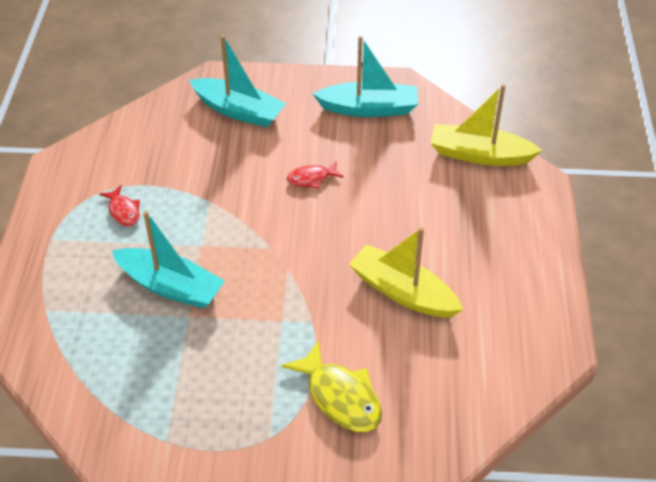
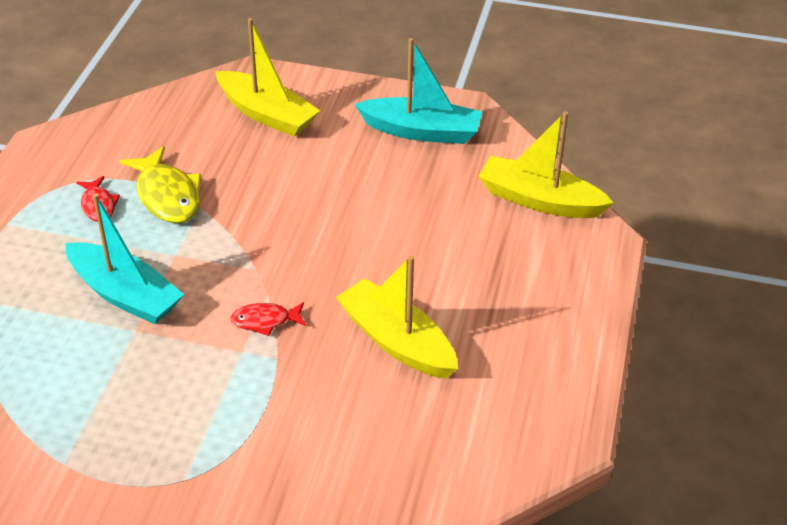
camera: 10 degrees right, 5 degrees down
(239, 111) = (267, 114): turquoise boat -> yellow boat
(311, 178) = (328, 199): red fish -> red fish (265, 321)
(340, 396) = (283, 447): yellow fish -> yellow fish (167, 195)

